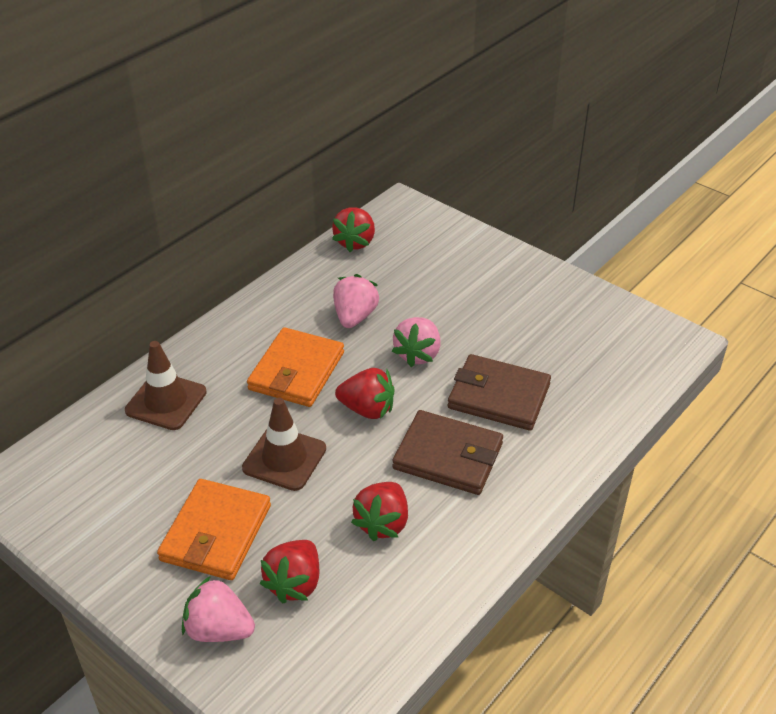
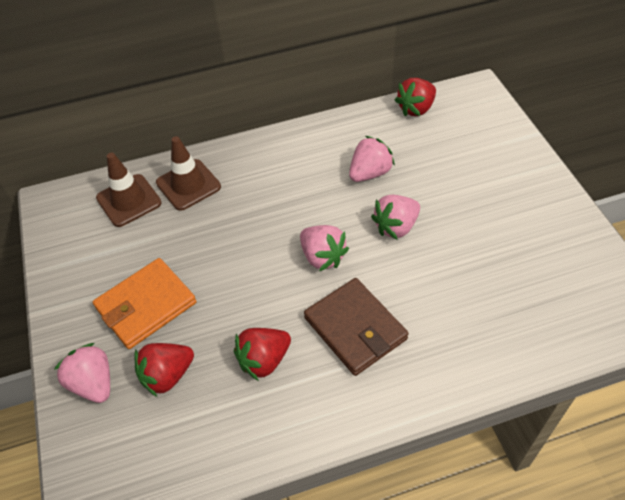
camera: 35 degrees right, 10 degrees up
(284, 458) = (233, 269): brown traffic cone -> brown traffic cone (129, 200)
(296, 371) = (293, 200): orange wallet -> none
(367, 409) = (322, 257): red strawberry -> pink strawberry
(499, 396) = (436, 295): brown wallet -> none

